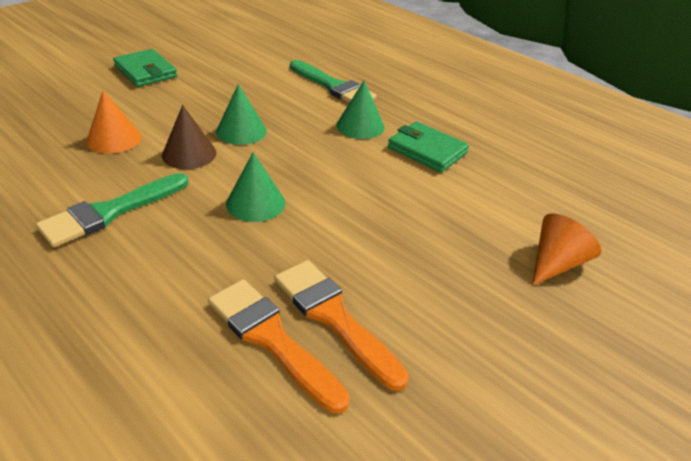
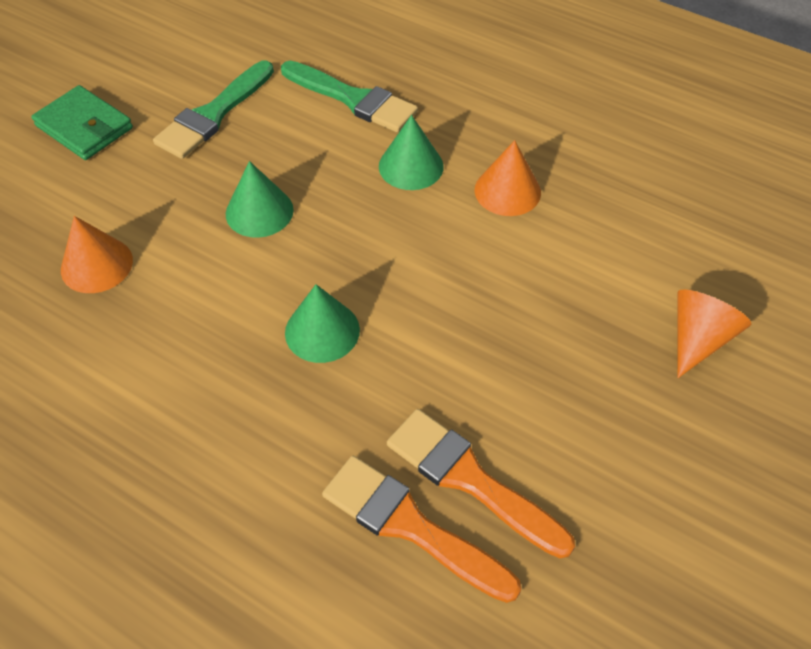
camera: 10 degrees left, 15 degrees up
(110, 212) = (147, 389): green brush -> green brush (213, 114)
(189, 154) = (207, 268): brown cone -> none
(427, 150) = (507, 191): green wallet -> orange cone

